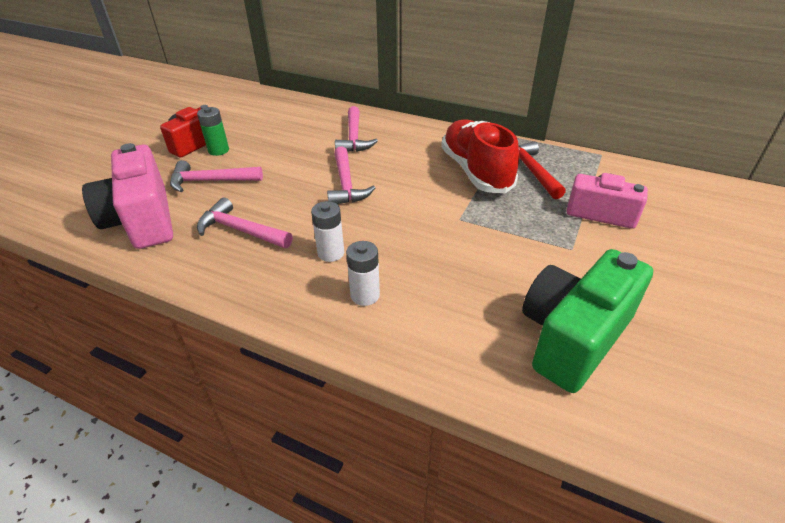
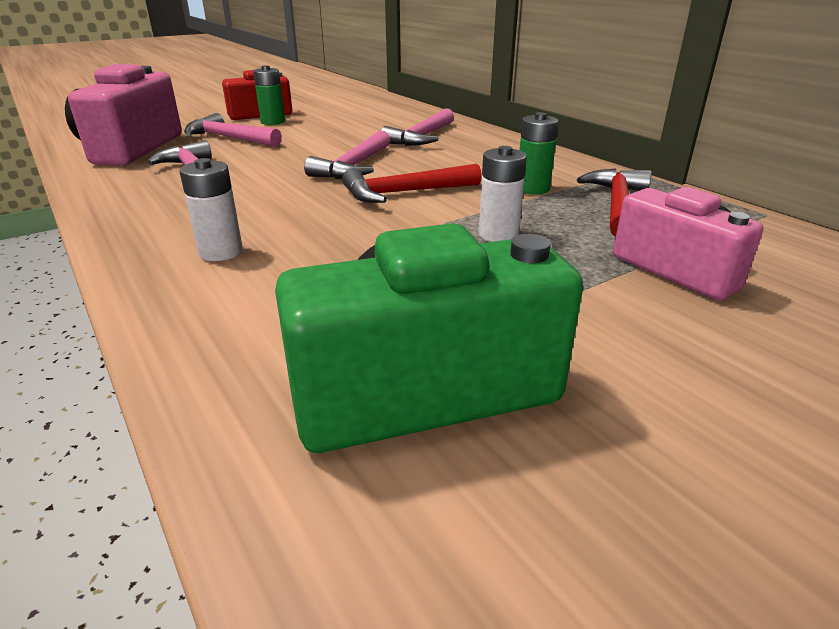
camera: 30 degrees right, 10 degrees down
(331, 253) = (247, 210): white battery -> white battery (498, 235)
(409, 200) = (404, 193): none -> red hammer
(476, 171) = (532, 189): red shoe -> green battery

